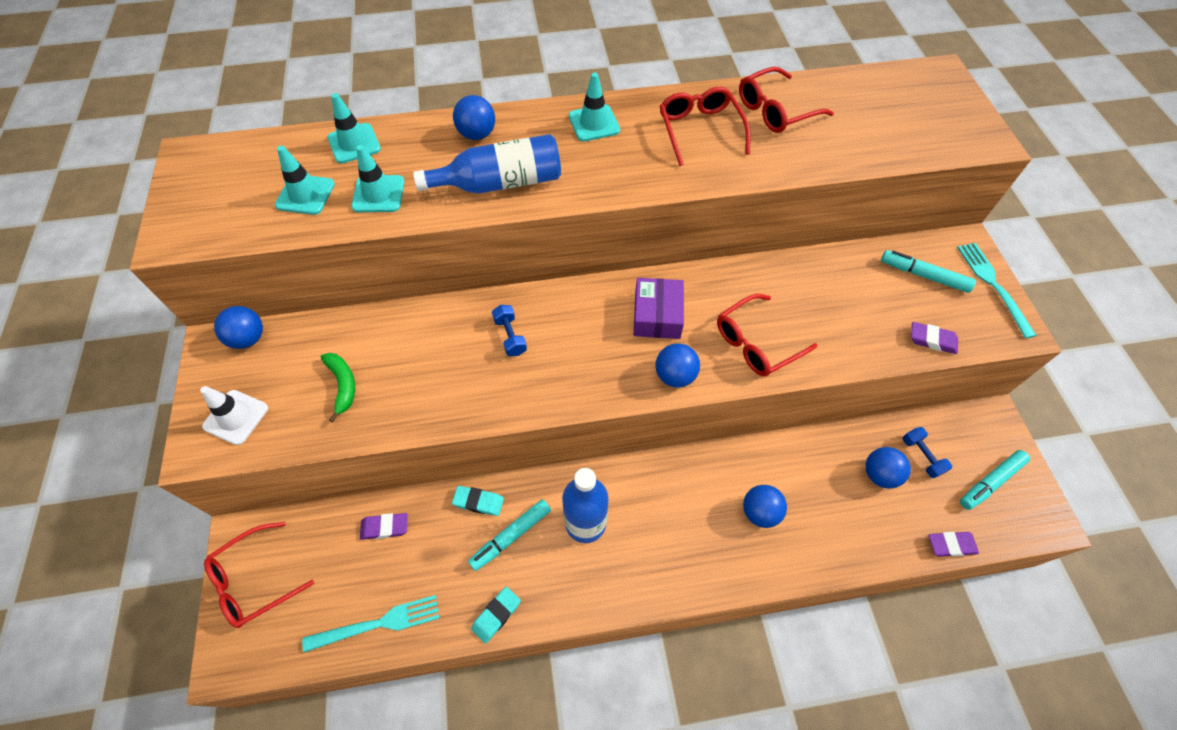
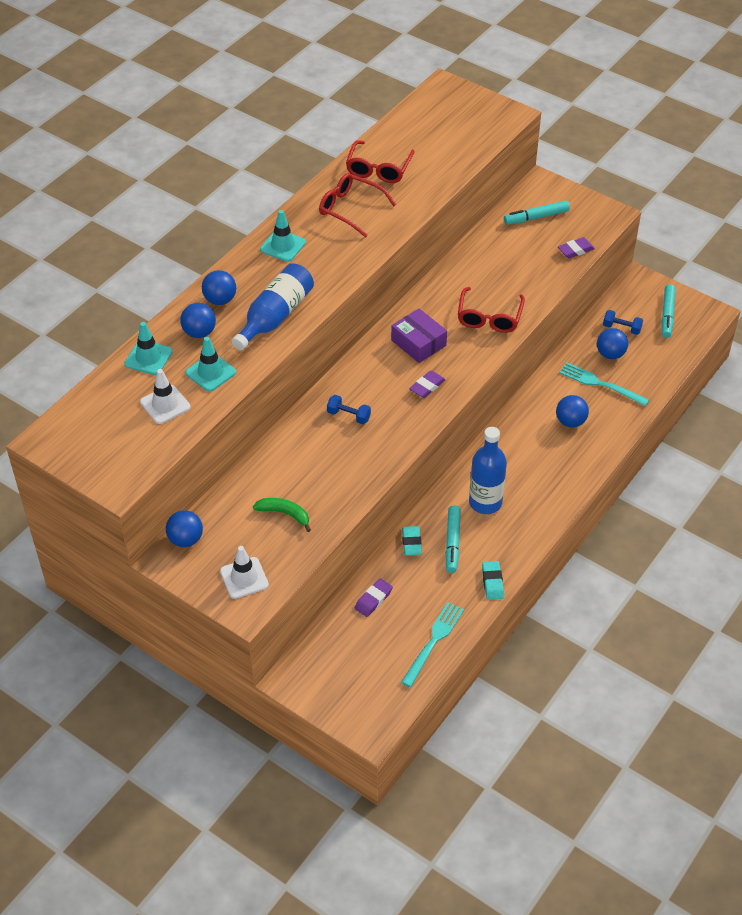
camera: 45 degrees left, 10 degrees down
(255, 580) = (332, 687): red glasses -> none
(305, 195) = (165, 404): turquoise traffic cone -> white traffic cone
(478, 502) = (411, 543): turquoise eraser -> turquoise eraser turned 60 degrees counterclockwise
(675, 376) = (466, 366): blue ball -> blue ball (199, 332)
(951, 545) = (678, 361): purple eraser -> purple eraser (427, 386)
(992, 285) = (575, 198): turquoise fork -> turquoise fork (599, 384)

